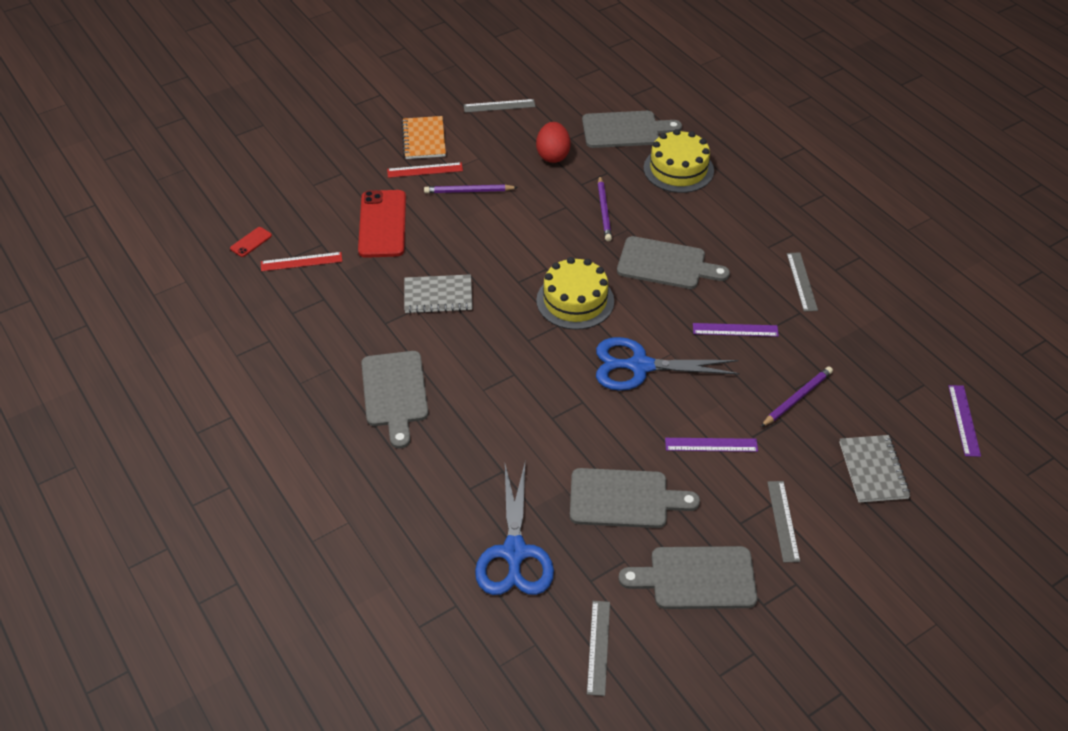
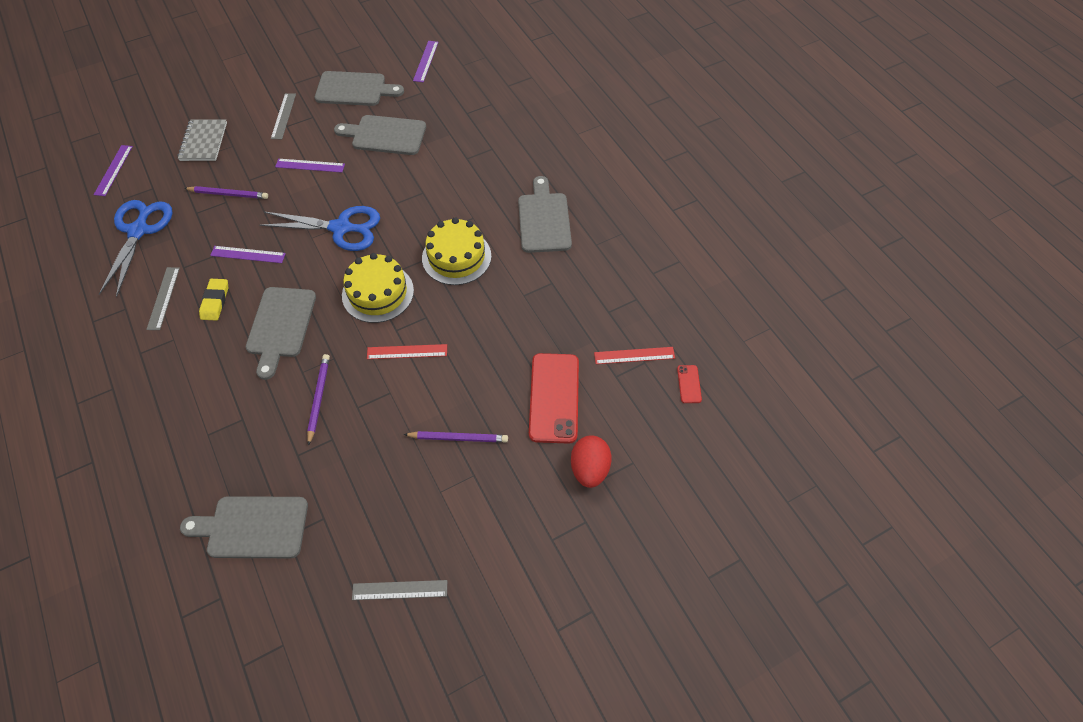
camera: 175 degrees left, 10 degrees up
(251, 242) = (689, 384): red phone -> red phone turned 45 degrees counterclockwise
(424, 139) = (503, 530): orange notebook -> none
(425, 170) = (505, 476): red ruler -> red ruler (407, 352)
(438, 296) = (502, 307): grey notebook -> none
(514, 552) = (467, 109): blue scissors -> blue scissors (138, 231)
(553, 155) = (352, 488): red egg -> red egg (589, 469)
(598, 647) = (426, 61): grey ruler -> purple ruler
(666, 264) = (280, 326): grey cutting board -> grey cutting board turned 105 degrees counterclockwise
(678, 169) = (215, 453): yellow cake -> yellow cake (456, 257)
(745, 282) = (215, 301): none -> yellow eraser
(797, 398) = (228, 194): purple pencil -> purple pencil turned 135 degrees counterclockwise

